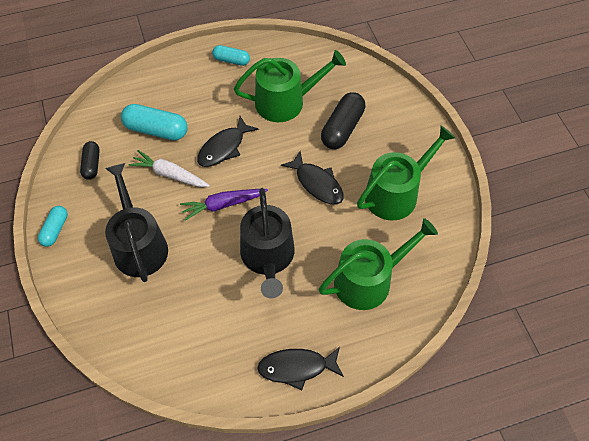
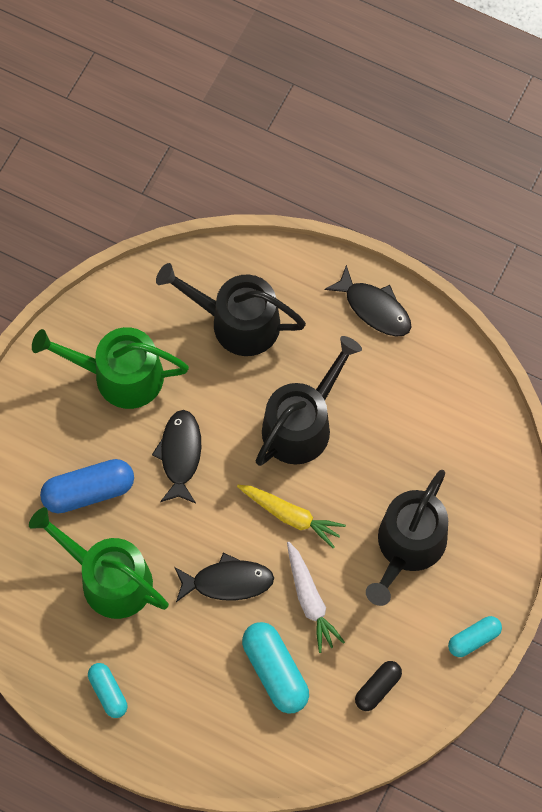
camera: 135 degrees left, 10 degrees up
(223, 205) = (291, 516): purple carrot -> yellow carrot
(342, 128) = (88, 491): black capsule -> blue capsule
(369, 280) = (236, 322): green watering can -> black watering can

